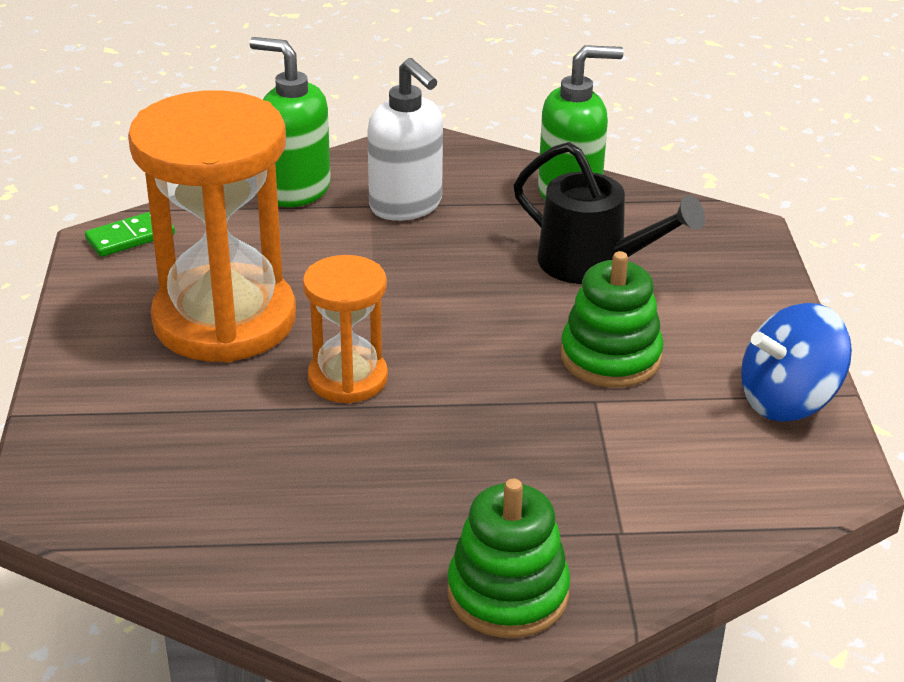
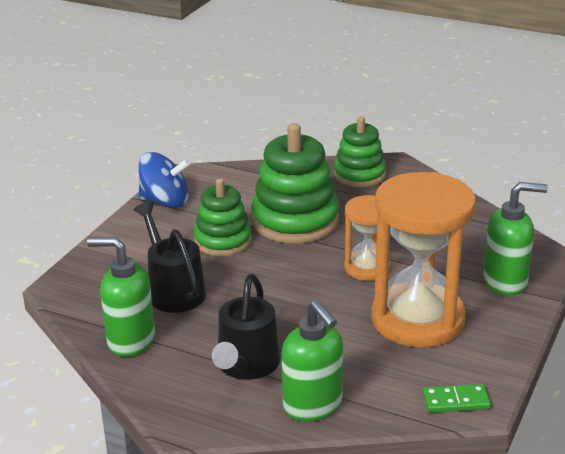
camera: 150 degrees left, 5 degrees down
(110, 420) = (505, 282): none -> green soap dispenser
(406, 206) = (246, 366): white soap dispenser -> black watering can
(534, 432) = (295, 221): none -> green stacking toy

